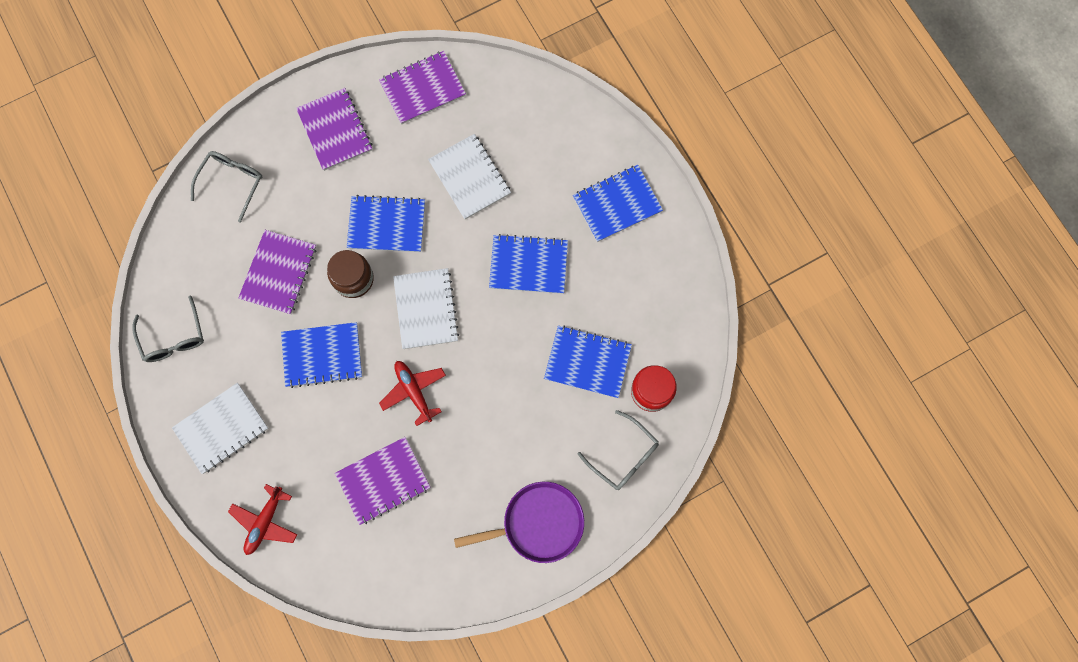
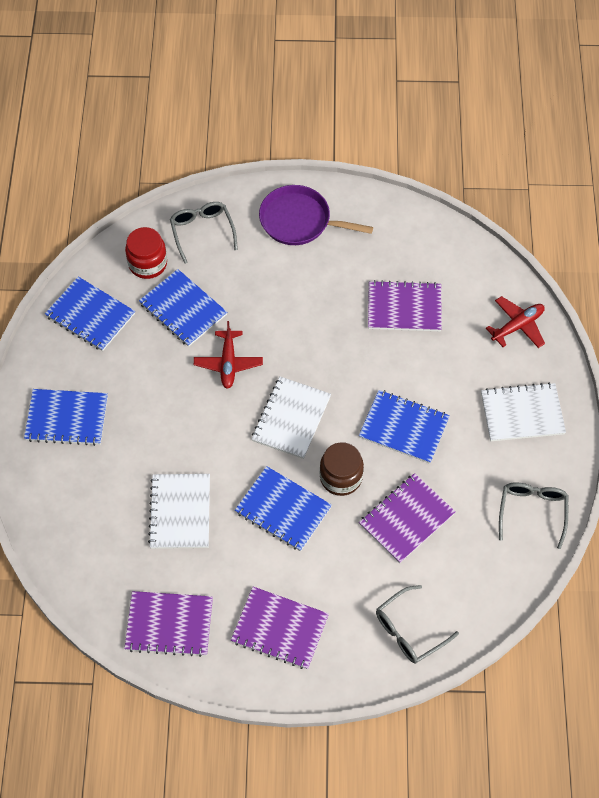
camera: 150 degrees left, 15 degrees down
(335, 130) = (279, 629): purple notebook -> purple notebook turned 75 degrees counterclockwise
(414, 391) = (340, 359): red plane -> red plane (228, 363)
(528, 265) = (179, 408): blue notebook -> blue notebook (90, 315)

